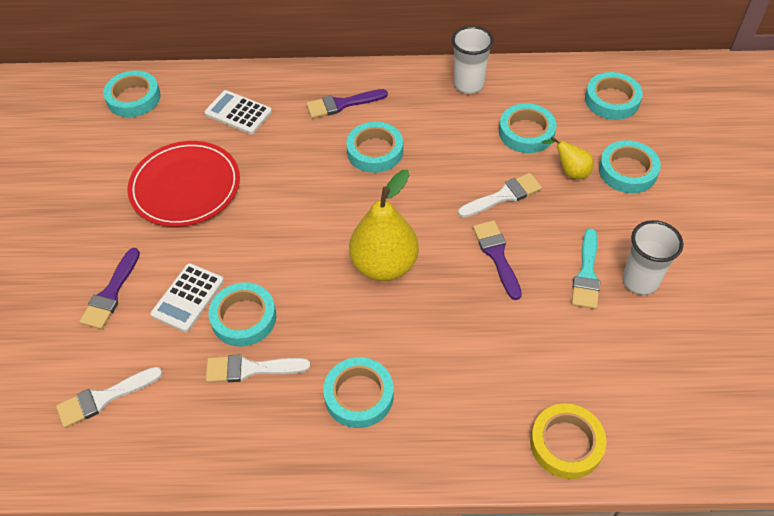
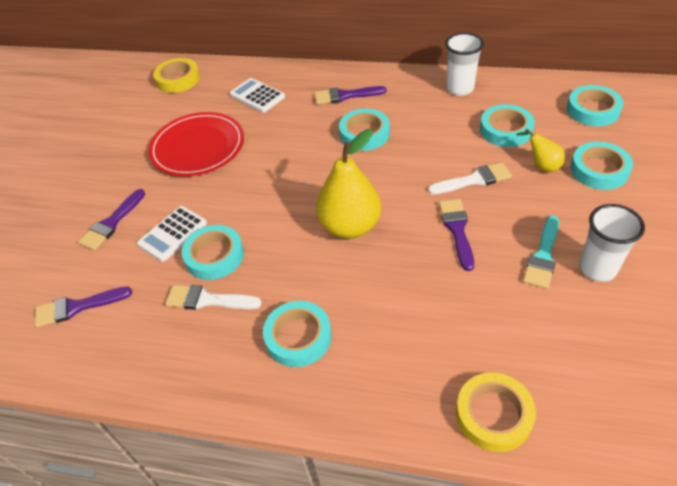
camera: 15 degrees right, 5 degrees down
(104, 398) = (77, 307): white brush -> purple brush
(133, 98) = (178, 79): turquoise tape -> yellow tape

